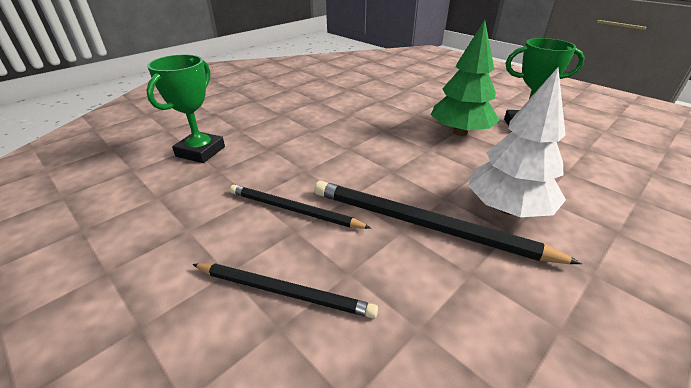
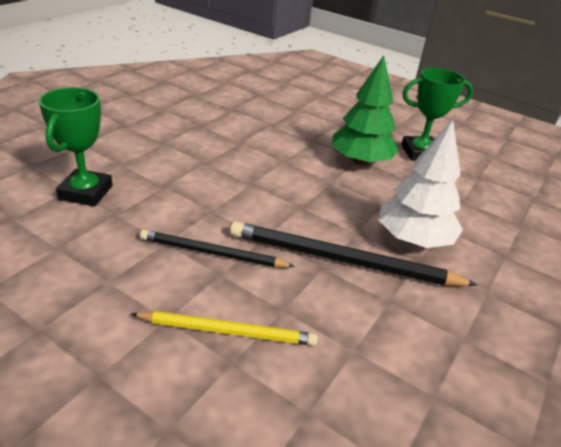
camera: 15 degrees left, 0 degrees up
(284, 291) = (228, 331): black pencil -> yellow pencil

